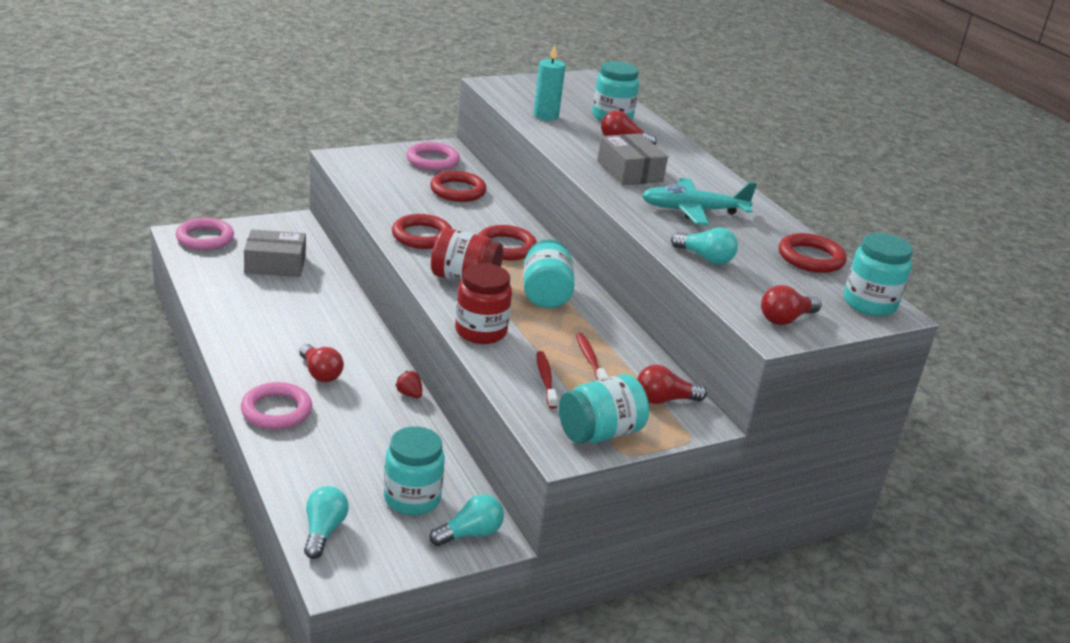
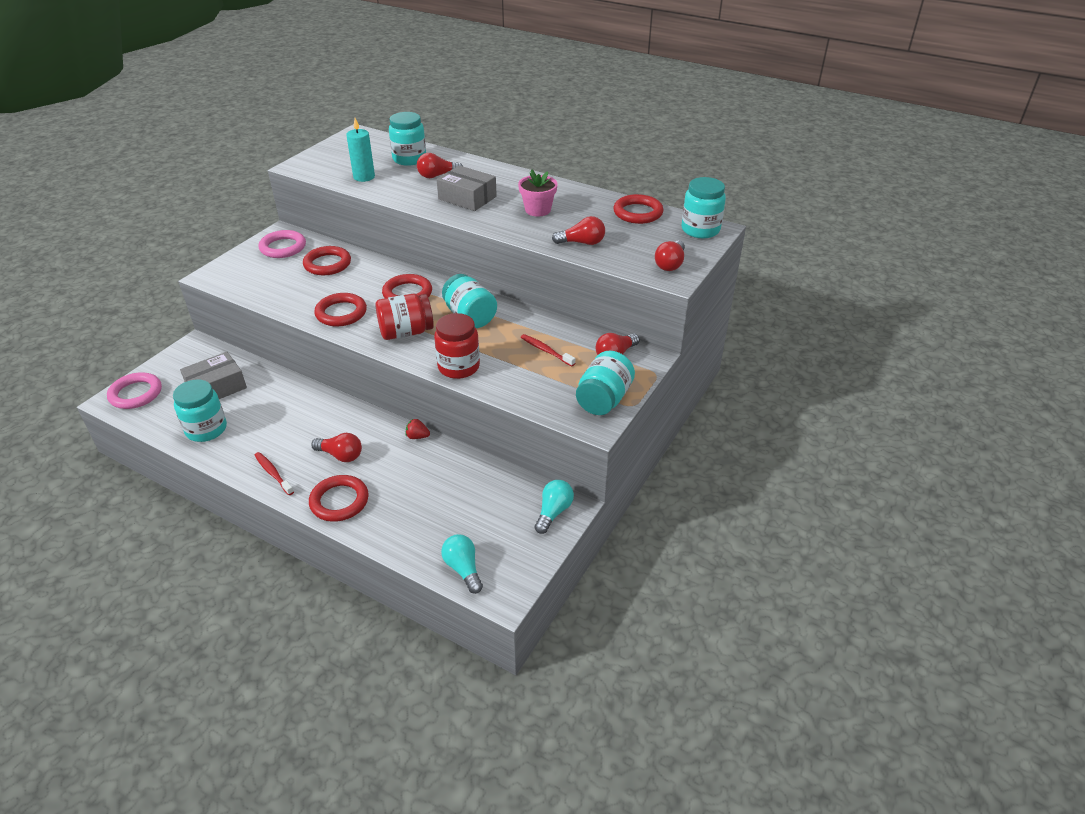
camera: 30 degrees left, 10 degrees up
(276, 410) = (339, 501): pink ring -> red ring
(412, 498) = (495, 510): turquoise jar -> turquoise jar (206, 429)
(545, 379) = (534, 380): red toothbrush -> red toothbrush (273, 473)
(694, 210) = (538, 210): turquoise plane -> pink flower pot
(705, 258) = (582, 243): turquoise light bulb -> red light bulb

